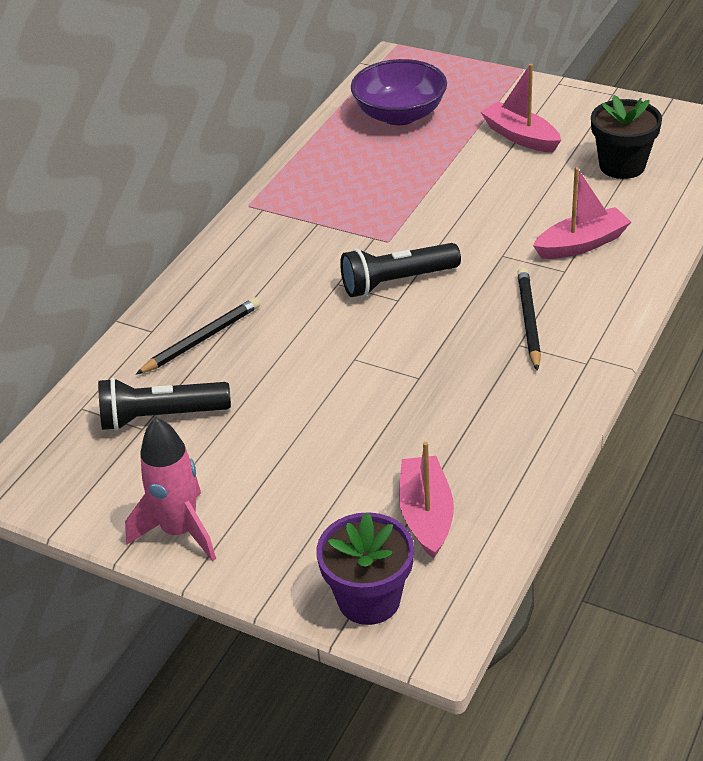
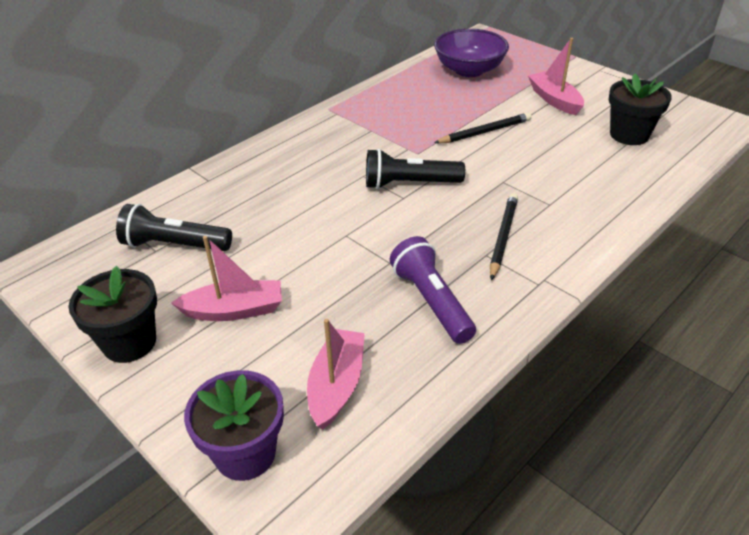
camera: 15 degrees right, 0 degrees up
(179, 531) = (129, 342): pink rocket -> black flower pot
(202, 339) = (240, 194): black pencil -> black pencil (485, 132)
(483, 408) = (431, 301): none -> purple flashlight
(581, 244) = (572, 186): pink boat -> pink boat (234, 310)

